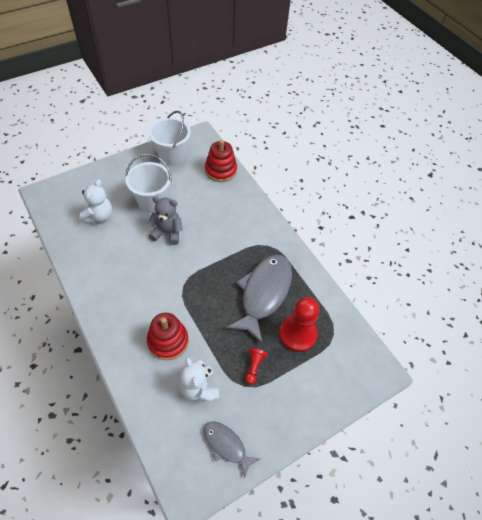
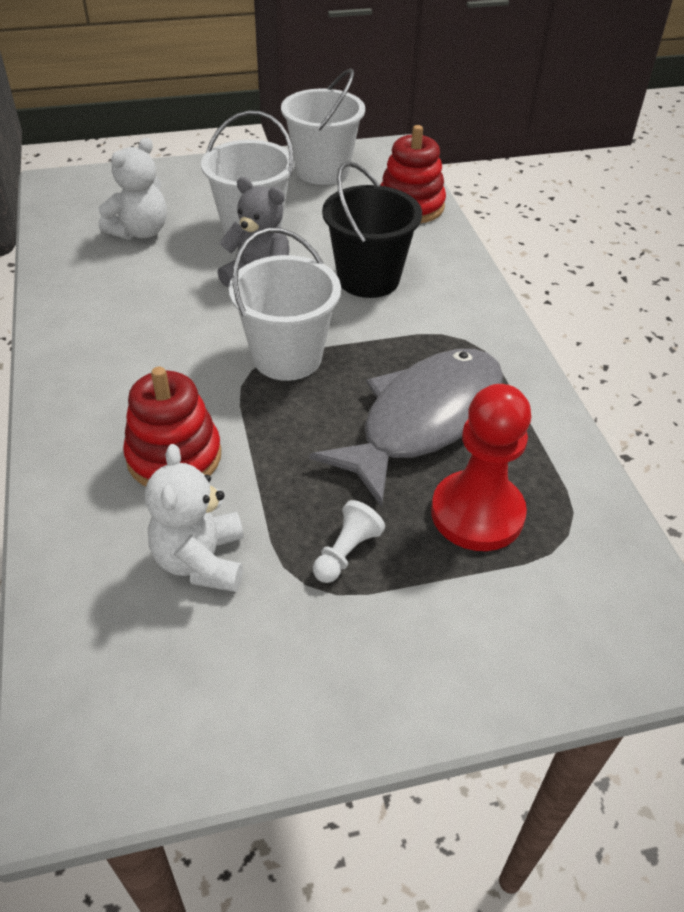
camera: 20 degrees right, 10 degrees down
(196, 275) = (287, 357): none -> white bucket
(216, 220) = (368, 279): none -> black bucket
(226, 445) = (212, 698): grey fish -> none
(254, 367) = (346, 552): red pawn -> white pawn

